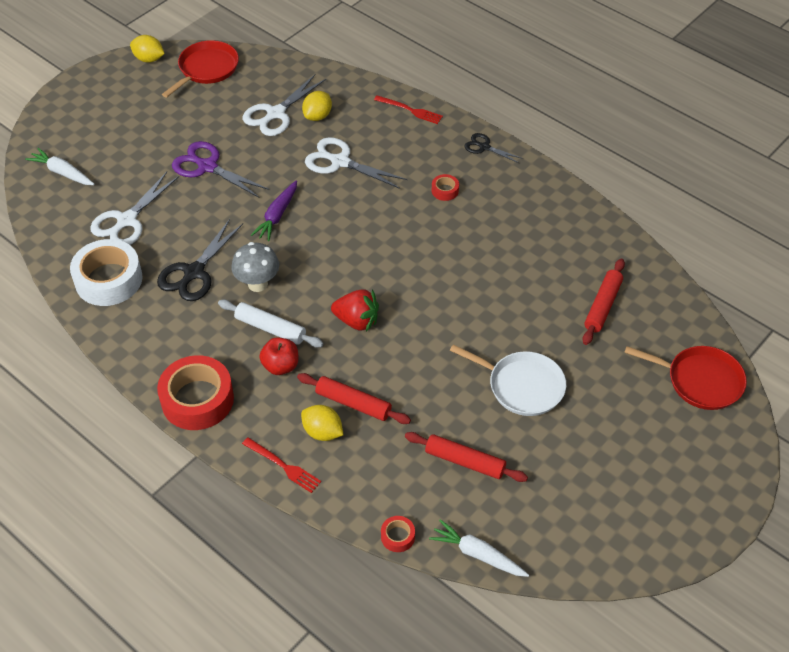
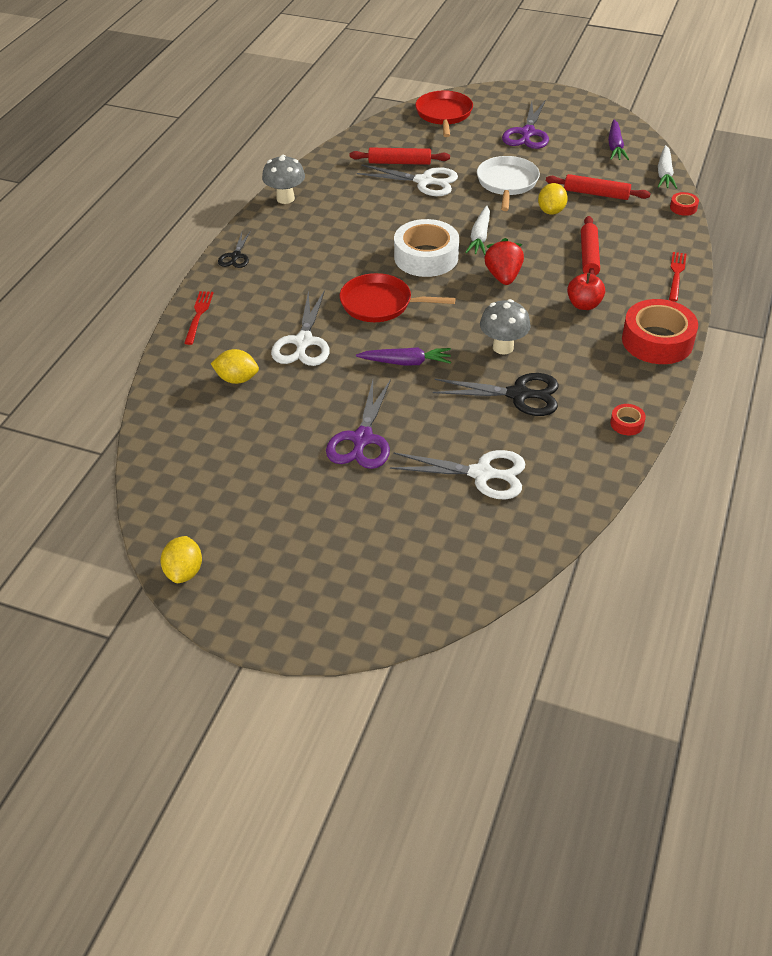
camera: 110 degrees left, 5 degrees down
(62, 173) = (441, 567): white carrot -> white carrot (480, 237)
(108, 280) = (571, 454): white tape -> white tape (426, 257)
(206, 69) = (185, 503): red pan -> red pan (380, 304)
(270, 328) = (548, 323): white rolling pin -> none
(275, 114) = (247, 413): white scissors -> white scissors (424, 181)
(322, 432) = (629, 264): yellow lemon -> yellow lemon (551, 211)
(445, 191) = (310, 266): red tape -> red tape (627, 423)
(465, 462) = (596, 194): red rolling pin -> red rolling pin turned 75 degrees counterclockwise
(561, 530) = (615, 146): none -> purple carrot
(567, 200) = (285, 198): none -> grey mushroom
(626, 448) = (527, 133): none -> purple scissors

